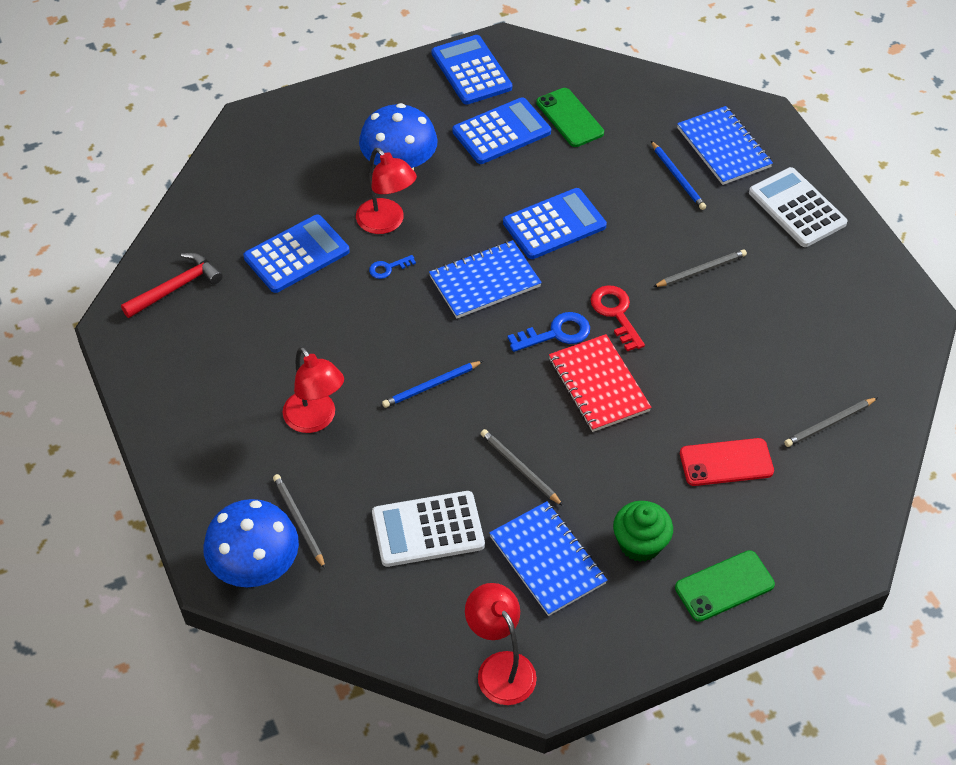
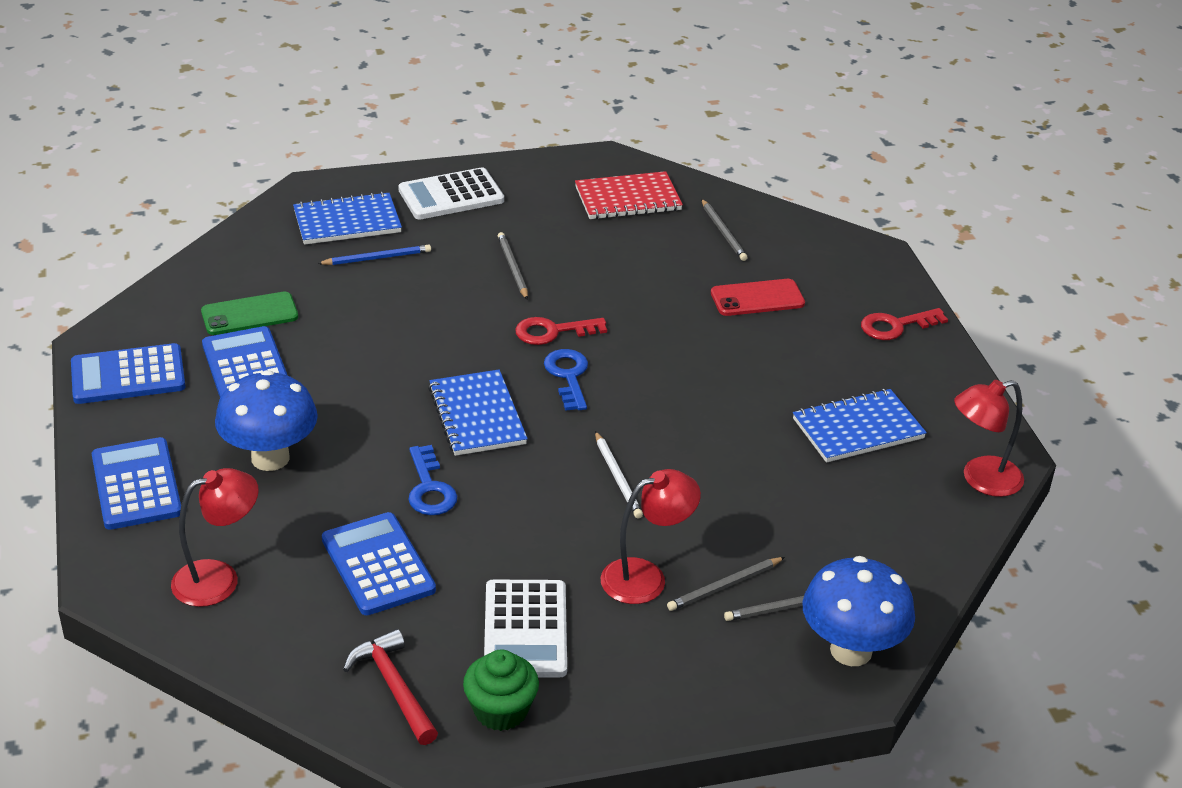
camera: 80 degrees left, 15 degrees down
(386, 223) = (355, 480): red lamp -> red lamp (219, 578)
(388, 268) = (429, 488): blue key -> blue key, size x1.71
(428, 530) = (812, 506): white calculator -> white calculator (525, 629)
(431, 386) = (617, 477): blue pencil -> white pencil
(519, 468) = (742, 429): grey pencil -> grey pencil (724, 586)
(554, 224) = (410, 352): blue calculator -> blue calculator (136, 485)
(598, 385) = (645, 359): red notebook -> red notebook (628, 199)
(640, 544) = (844, 367): green cupcake -> green cupcake (501, 710)
(724, 586) = (896, 326): green phone -> red key
(726, 462) = (757, 298): red phone -> red phone turned 75 degrees clockwise

